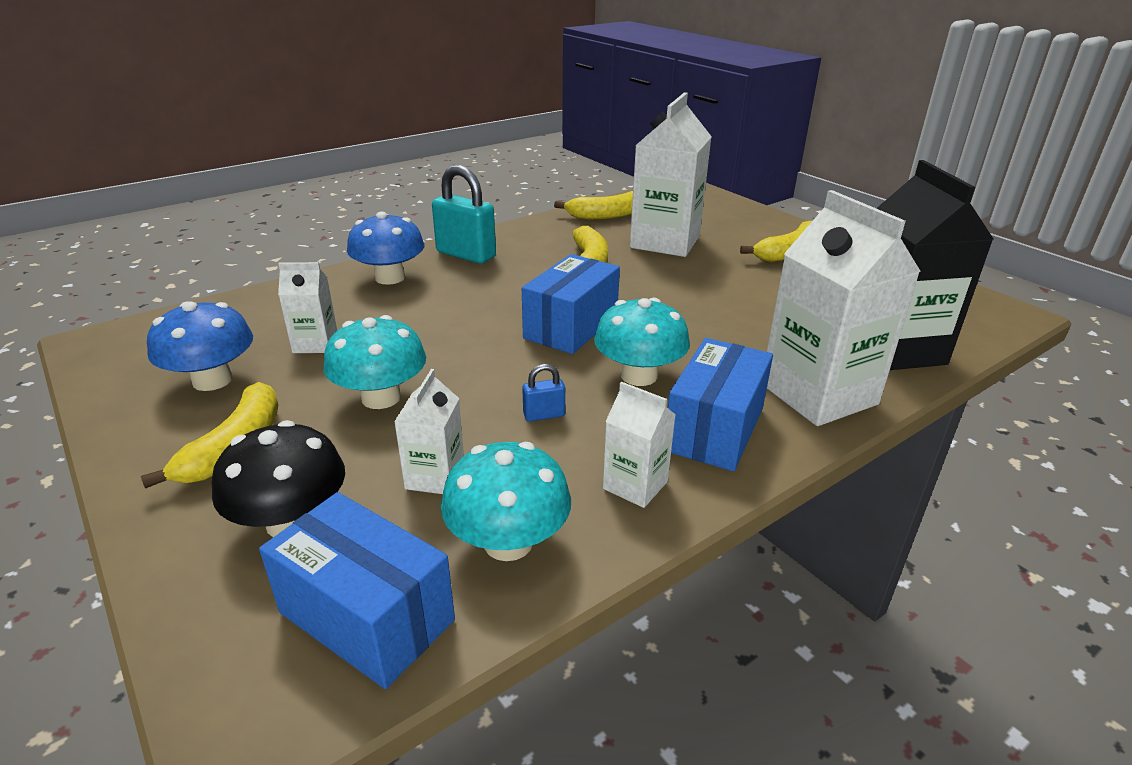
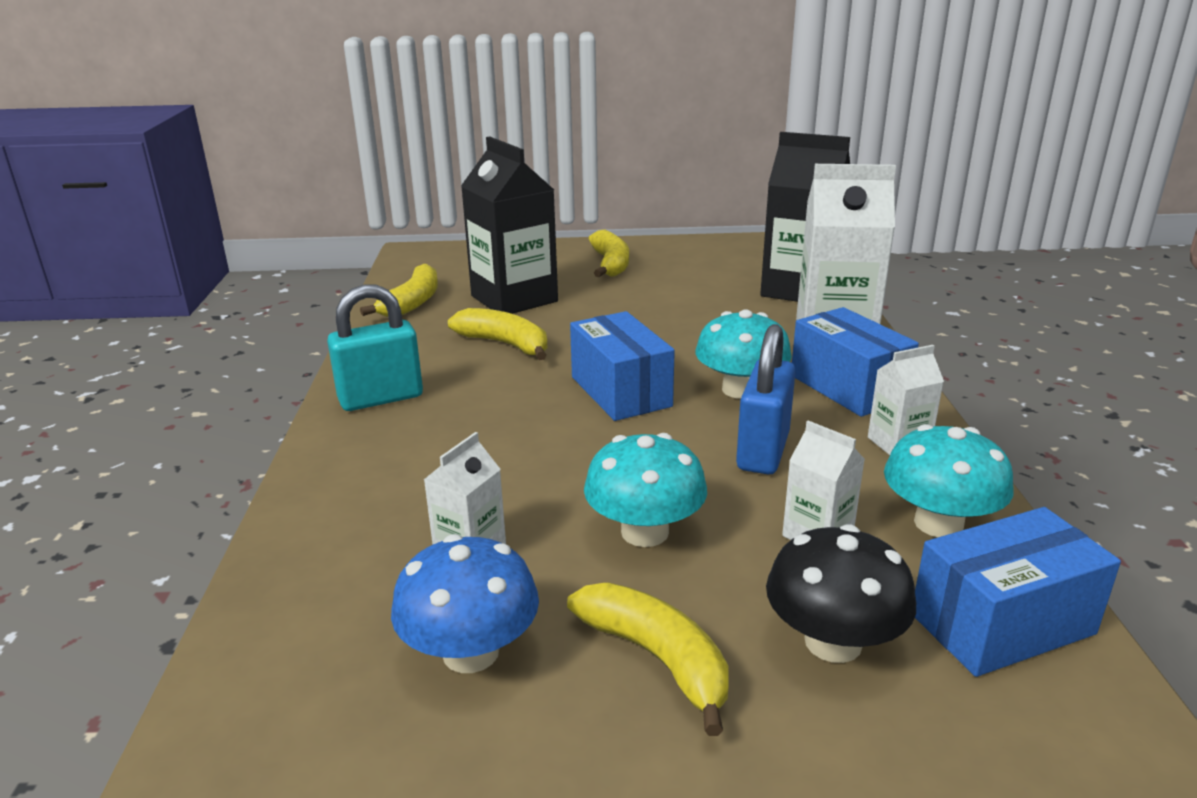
camera: 55 degrees left, 5 degrees down
(390, 277) = (366, 459): blue mushroom -> none
(544, 415) = (763, 451): blue padlock -> blue padlock, size x2.15
(665, 242) = (514, 299): white carton -> black carton

